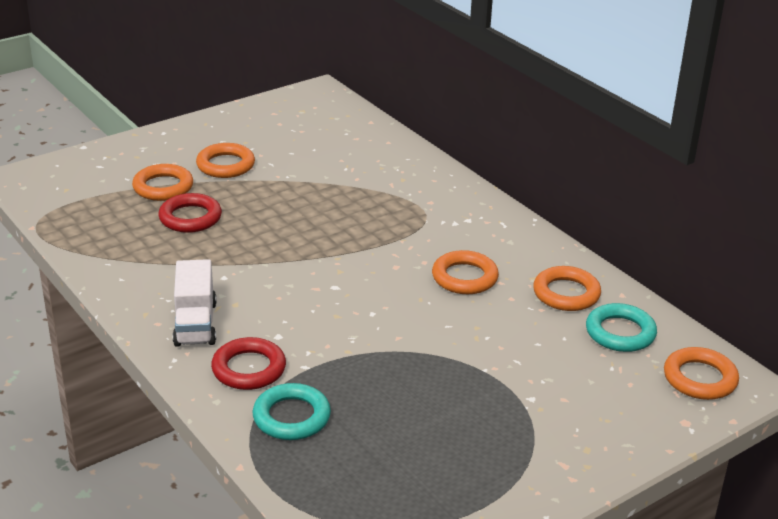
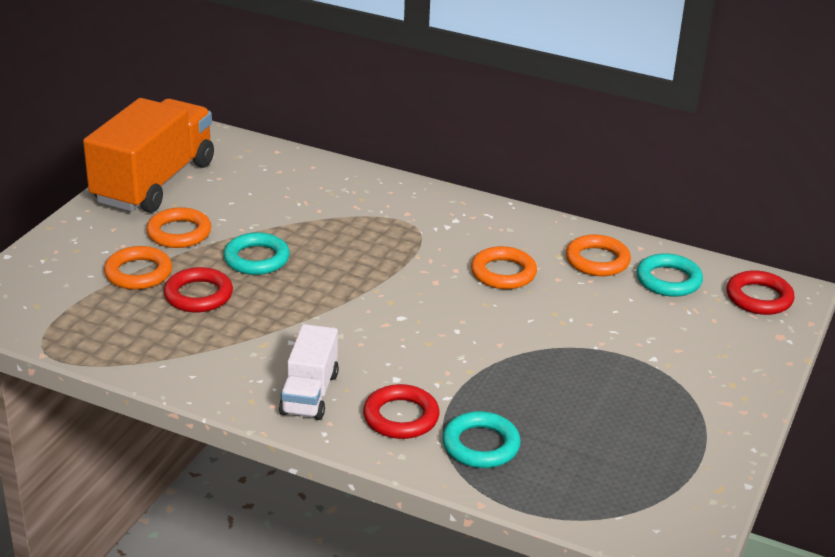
camera: 30 degrees left, 0 degrees up
(195, 324) = (309, 393): white truck -> white truck turned 45 degrees clockwise
(247, 121) = (154, 182): none -> orange truck
(265, 203) = (256, 259): none -> turquoise ring
(699, 378) = (759, 298): orange ring -> red ring

